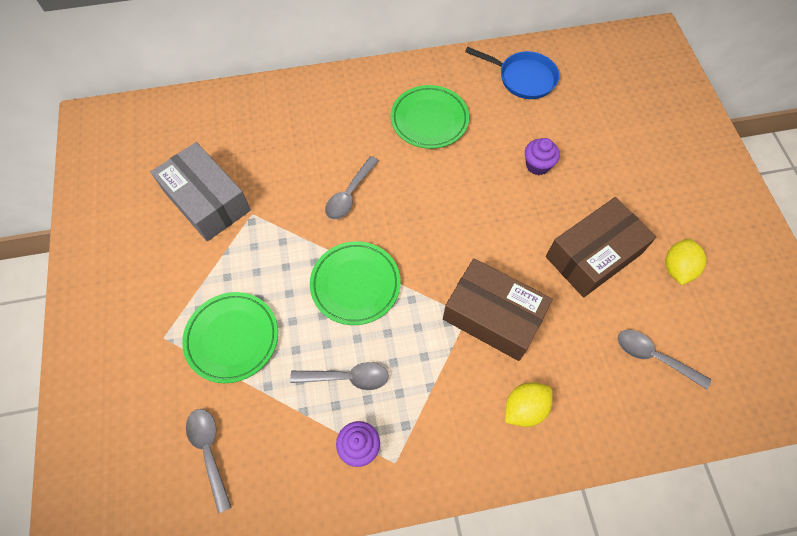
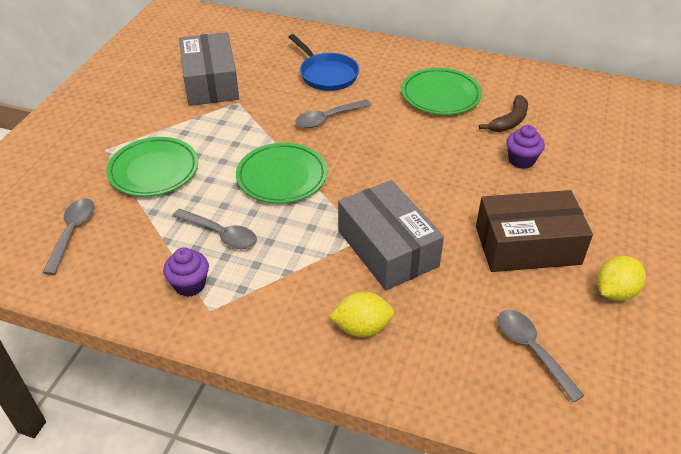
camera: 30 degrees right, 20 degrees down
(492, 316) = (387, 248): brown box -> grey box
(503, 124) = (509, 121): none -> brown banana
(523, 78) = (556, 97): blue pan -> blue pan (326, 74)

